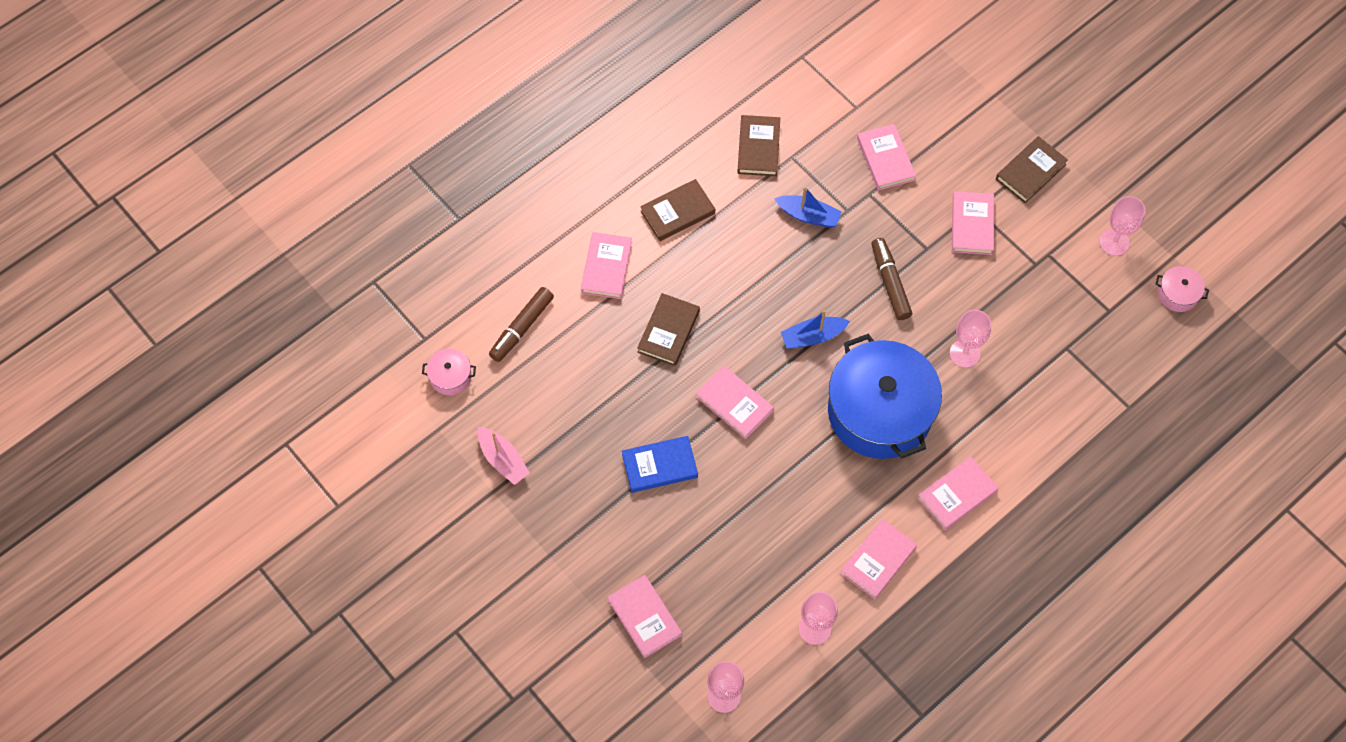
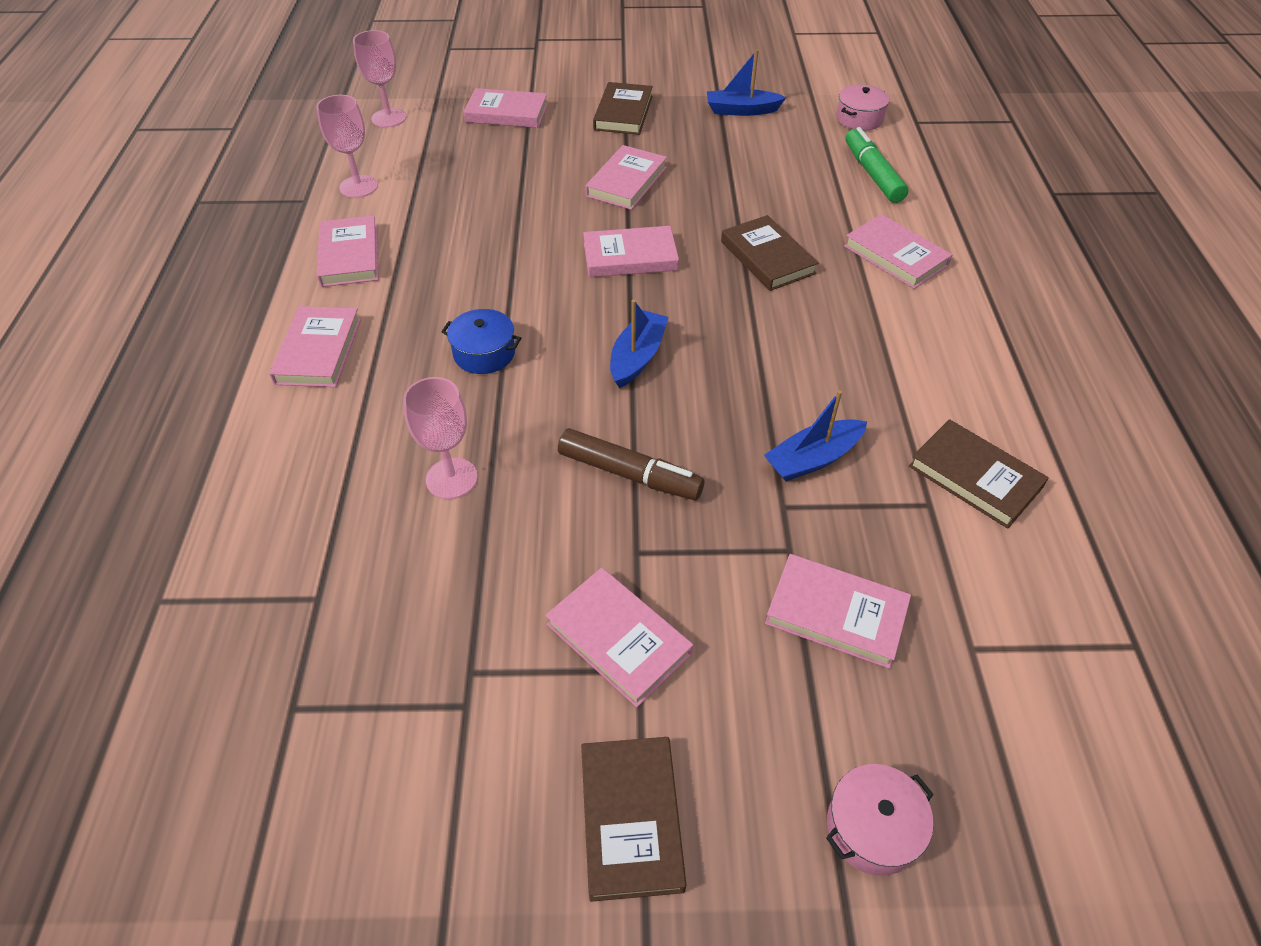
camera: 130 degrees right, 15 degrees down
(503, 460) = (741, 110): pink boat -> blue boat
(522, 328) = (872, 174): brown marker -> green marker
(660, 466) = (626, 182): blue book -> pink book
(677, 212) = (926, 344): brown book -> brown book (623, 113)
(879, 411) = (484, 353): blue pot -> blue pot, size x0.40
(1114, 242) = (375, 834): pink goblet -> none
(1177, 294) = (186, 849): pink pot -> pink pot (872, 827)

